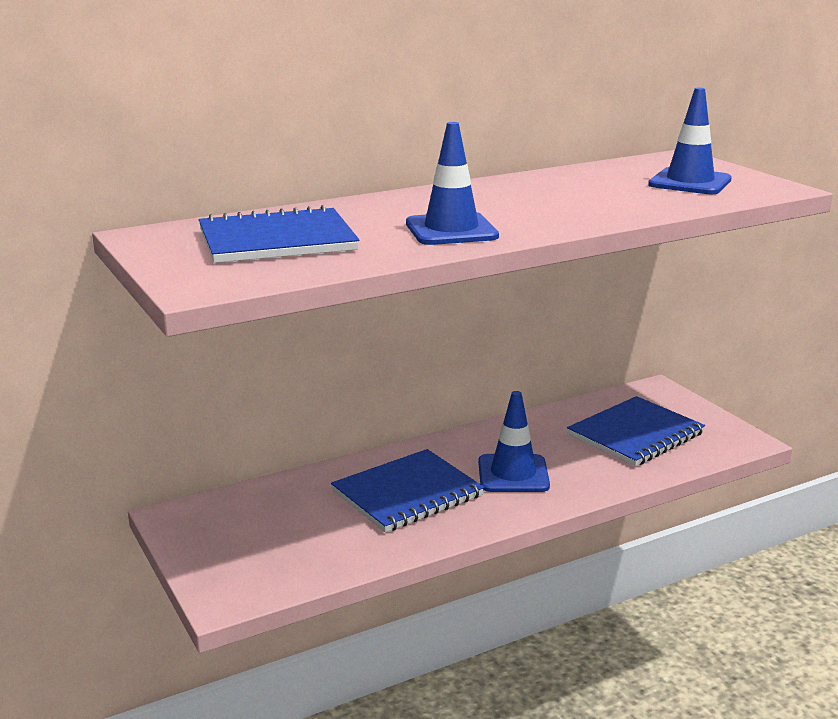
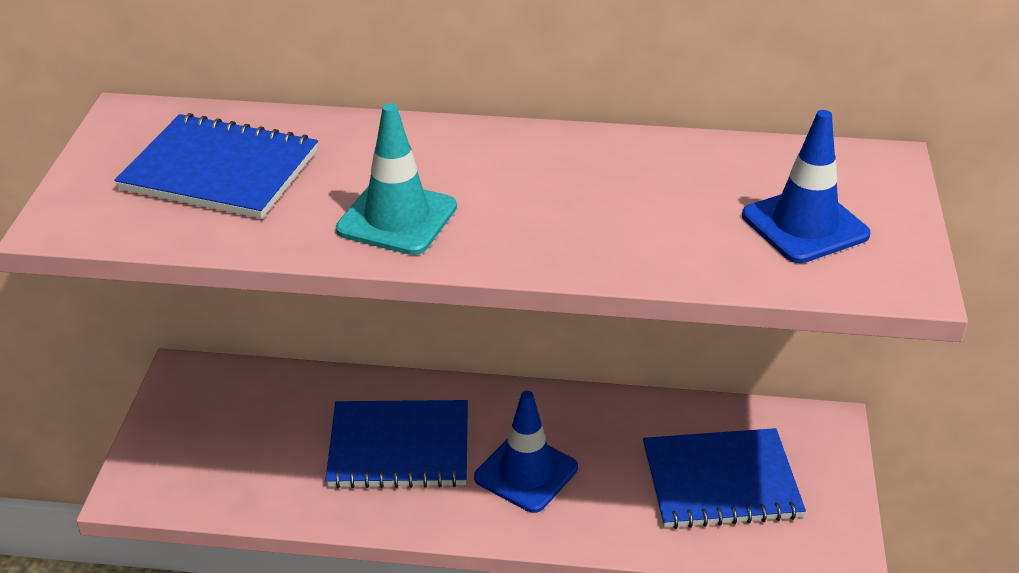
camera: 35 degrees right, 15 degrees up
(451, 230) = (397, 218): blue traffic cone -> turquoise traffic cone

